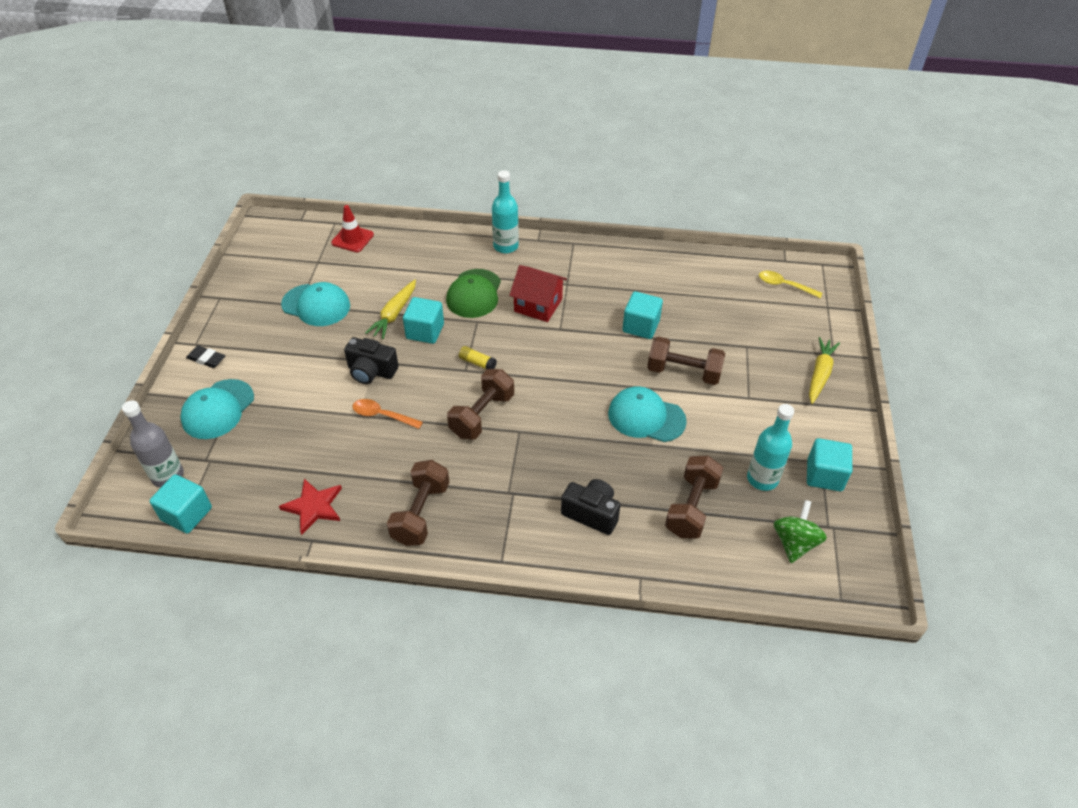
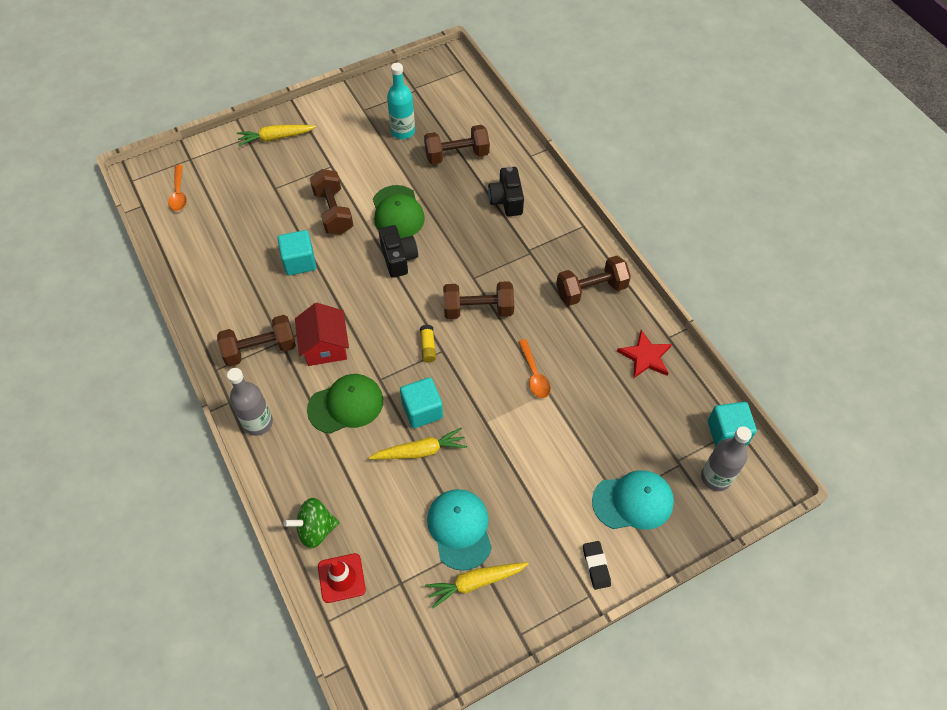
camera: 125 degrees left, 10 degrees up
(274, 294) = (475, 583): none -> yellow carrot
(371, 371) = (498, 417): black camera -> black camera (398, 258)
(505, 246) = (258, 423): turquoise bottle -> grey bottle
(570, 271) = (260, 349): none -> brown dumbbell
(646, 417) = (397, 212): turquoise cap -> green cap
(784, 285) = (179, 193): yellow spoon -> orange spoon
(794, 543) = (441, 100): green spinning top -> green spinning top (315, 529)
(824, 475) = (374, 104): turquoise cube -> none

